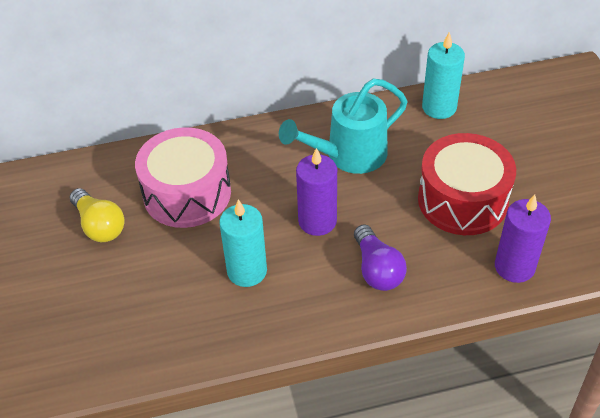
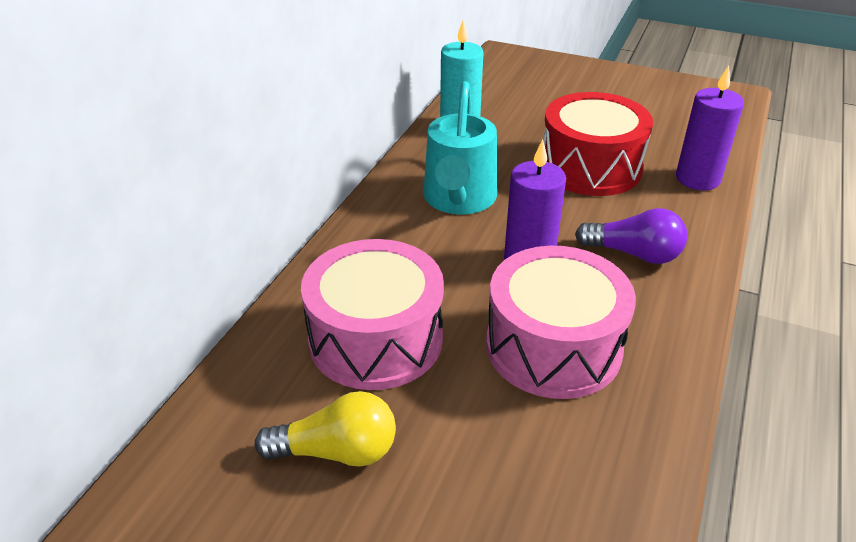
camera: 55 degrees left, 10 degrees down
(247, 271) = (553, 346): turquoise candle -> pink drum

